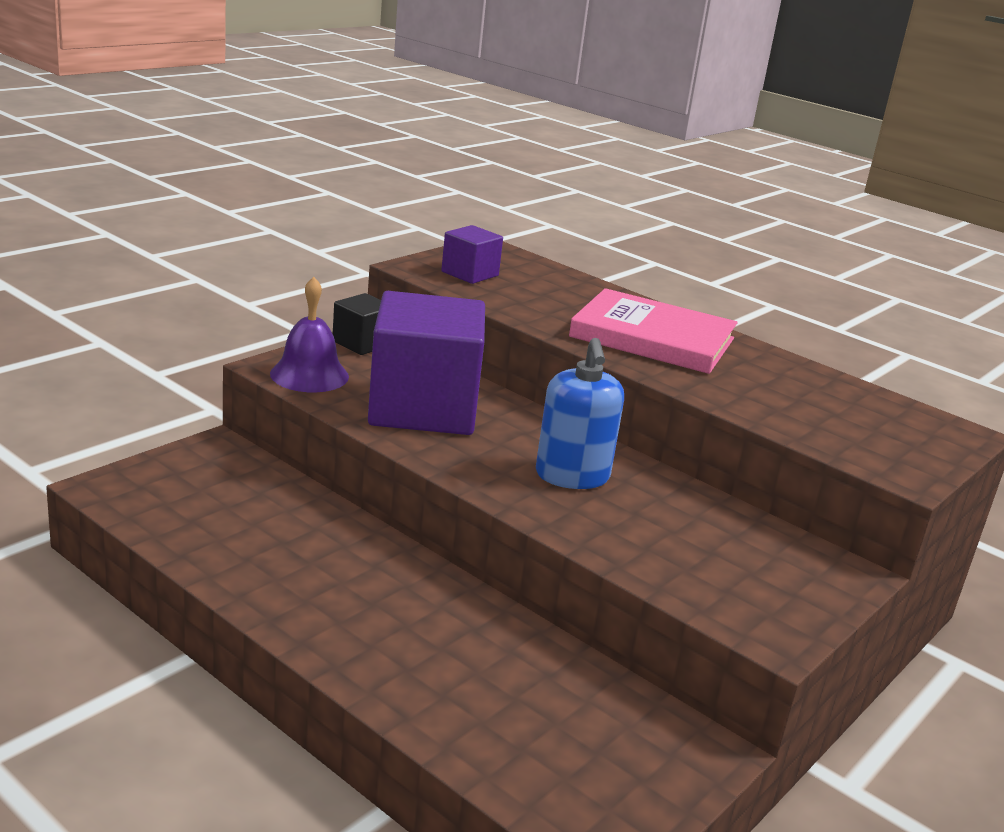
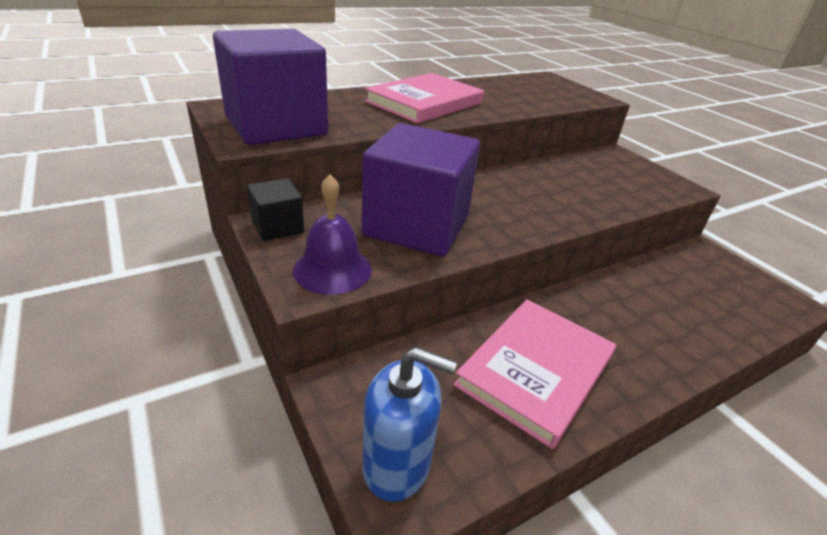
camera: 70 degrees left, 10 degrees up
(289, 555) = (536, 371): none -> pink book
(470, 274) = (276, 126): purple cube -> purple cube, size x2.15
(572, 476) = (525, 195): blue soap dispenser -> blue soap dispenser (397, 464)

